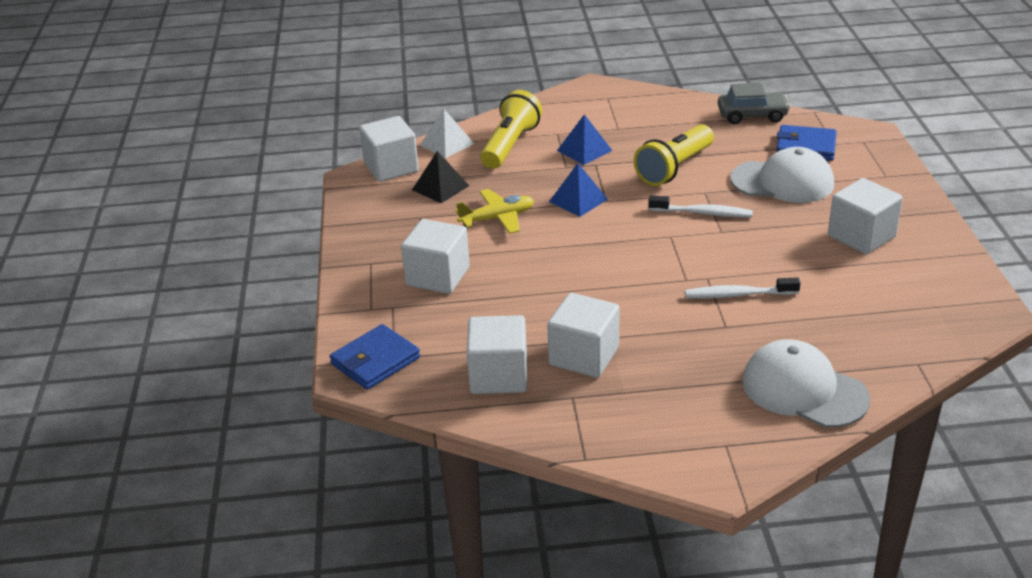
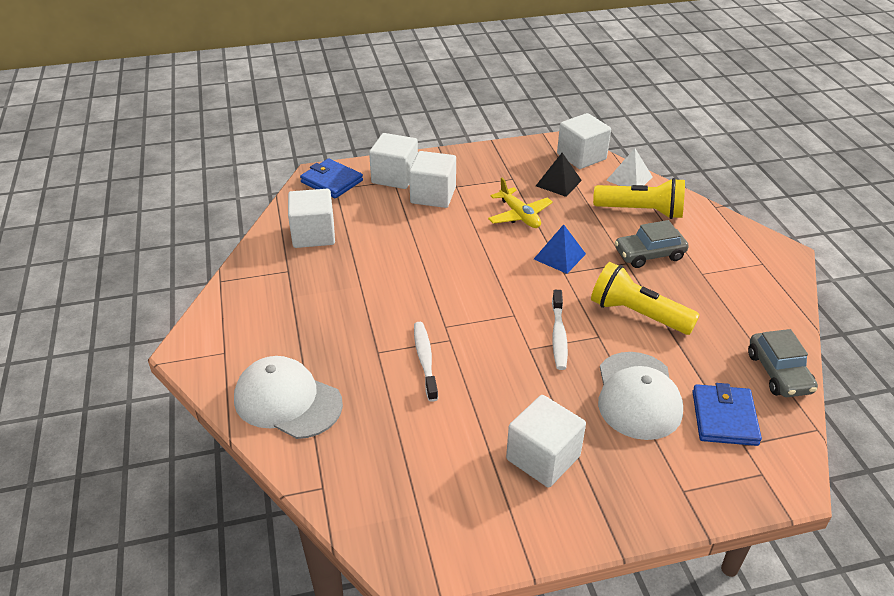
camera: 80 degrees right, 5 degrees up
(584, 150) = (649, 254): blue pyramid -> grey car
(584, 356) = (336, 273): white cube -> white cube (395, 177)
(804, 390) = (287, 401): white cap -> white cap turned 90 degrees counterclockwise

